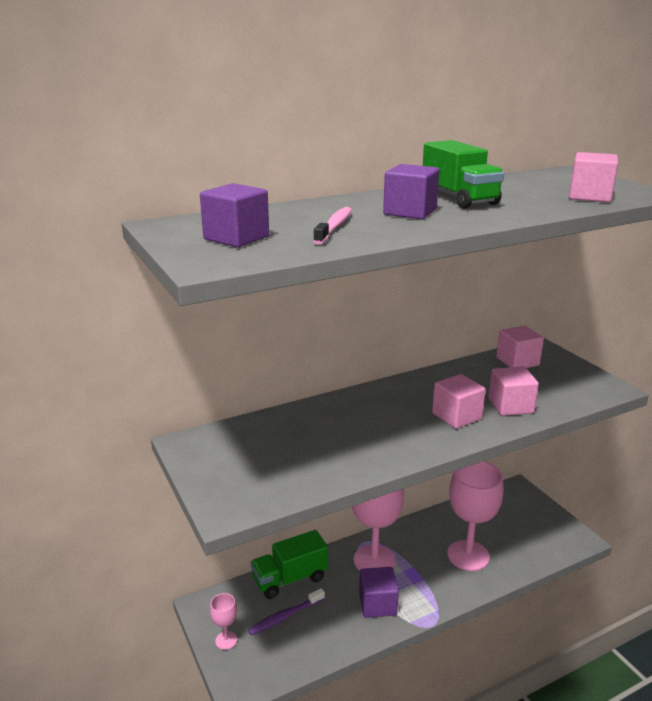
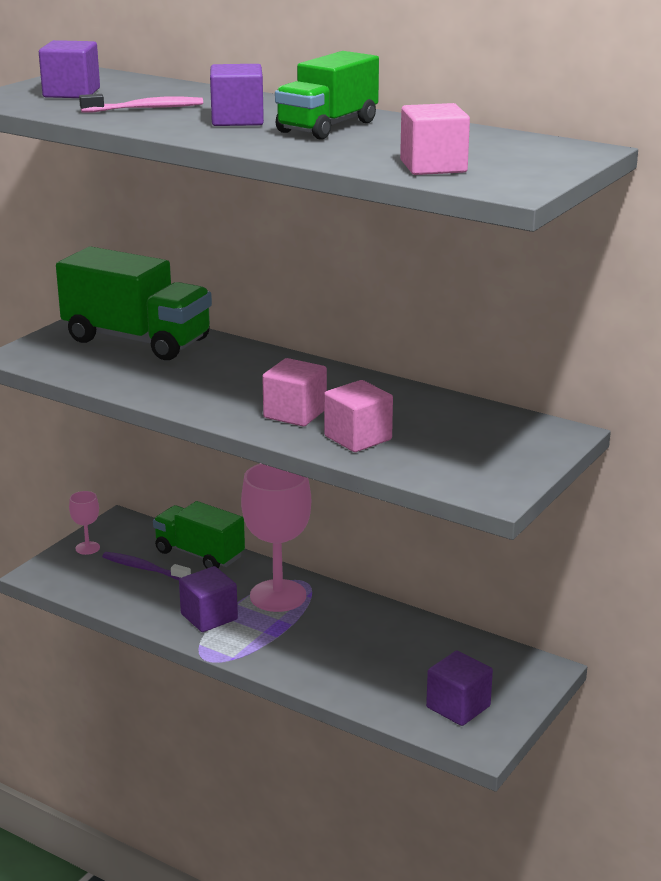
camera: 60 degrees right, 0 degrees up
(260, 442) = (137, 340): none -> green truck
(468, 555) = (351, 658): pink goblet -> none
(517, 361) = (494, 425): pink cube -> none
(540, 533) = (458, 707): none -> purple cube

